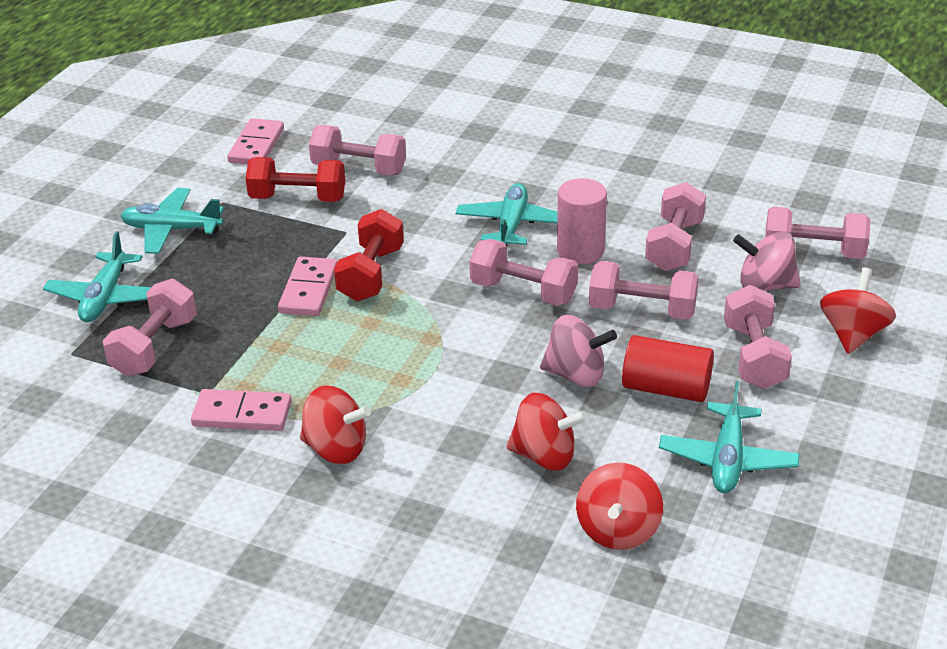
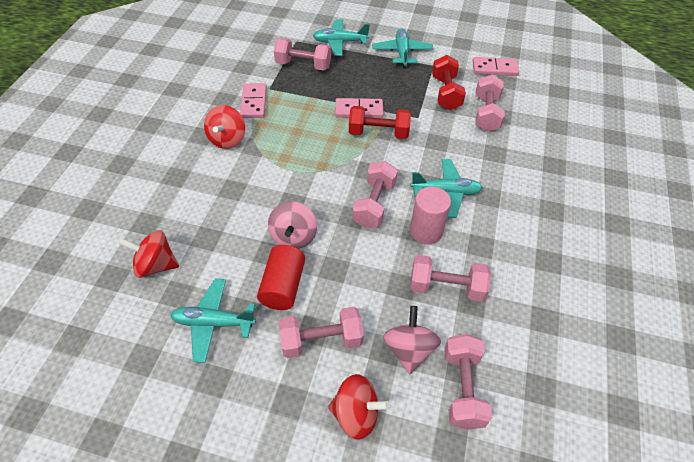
camera: 80 degrees right, 15 degrees up
(544, 456) = (220, 226): red spinning top -> none
(642, 310) = (365, 269): pink dumbbell -> none

